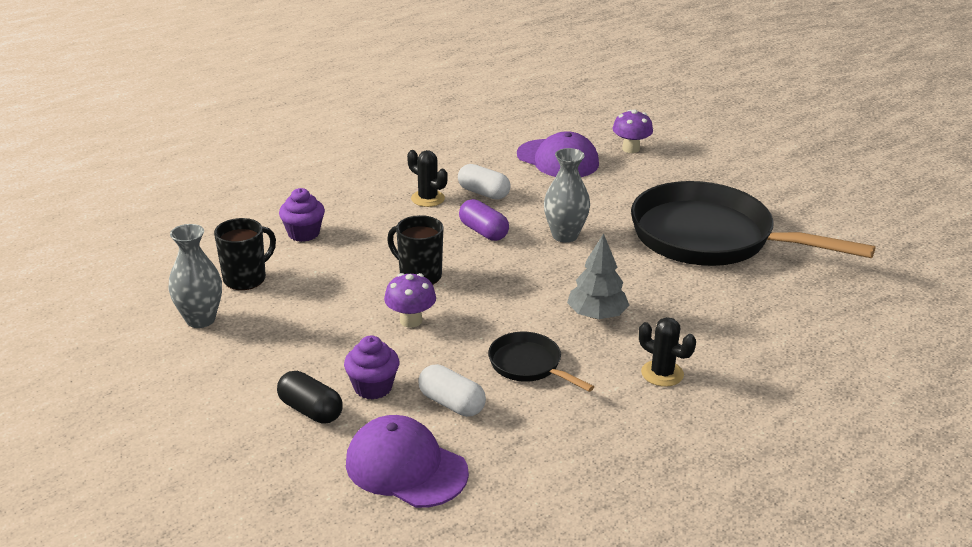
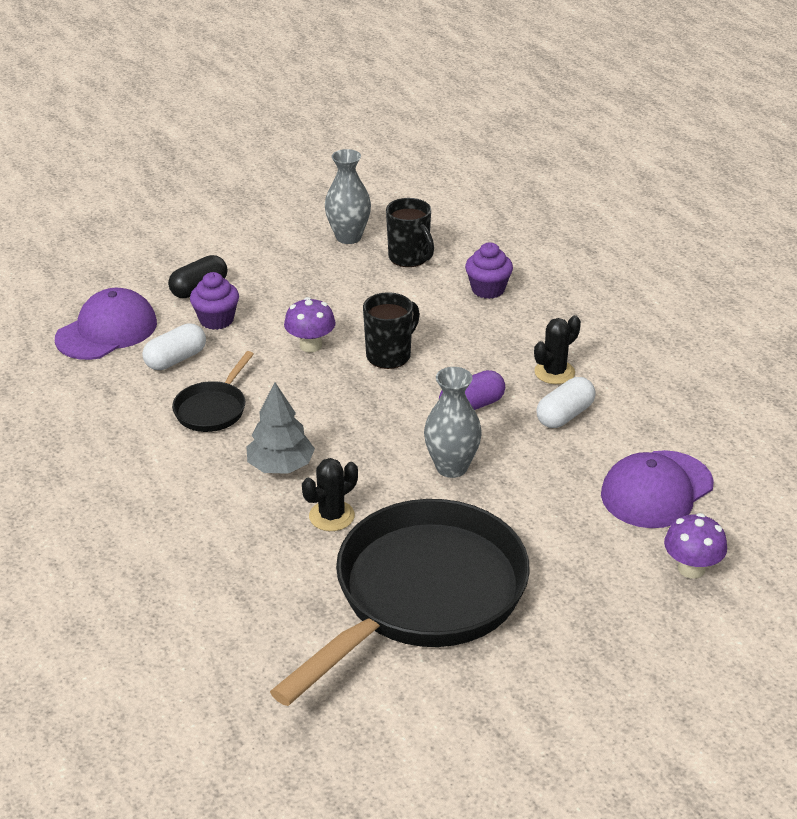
camera: 100 degrees right, 5 degrees up
(528, 365) = (213, 409): black pan -> black pan turned 150 degrees clockwise
(662, 373) = (164, 494): black cactus -> black cactus (331, 516)

